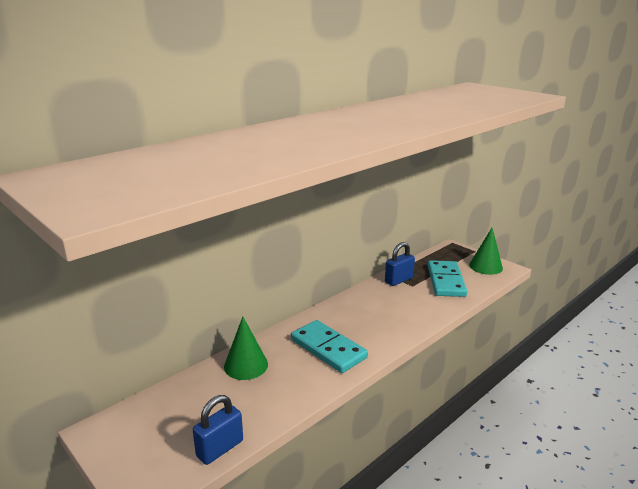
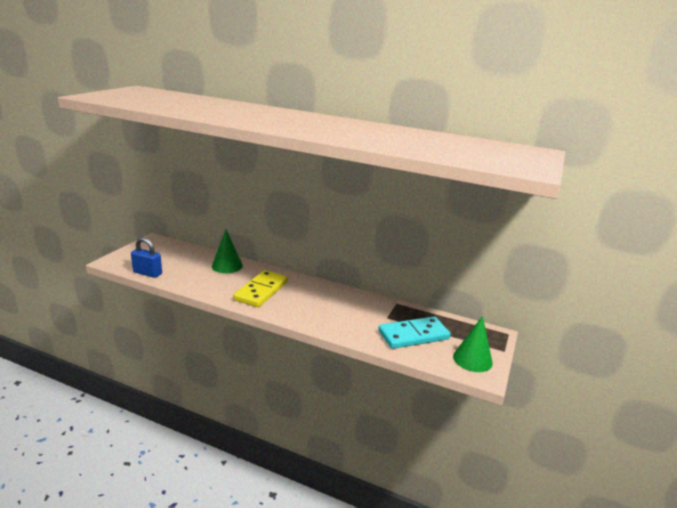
camera: 65 degrees right, 0 degrees up
(328, 349) = (261, 291): turquoise domino -> yellow domino
(398, 280) = (390, 309): blue padlock -> none

